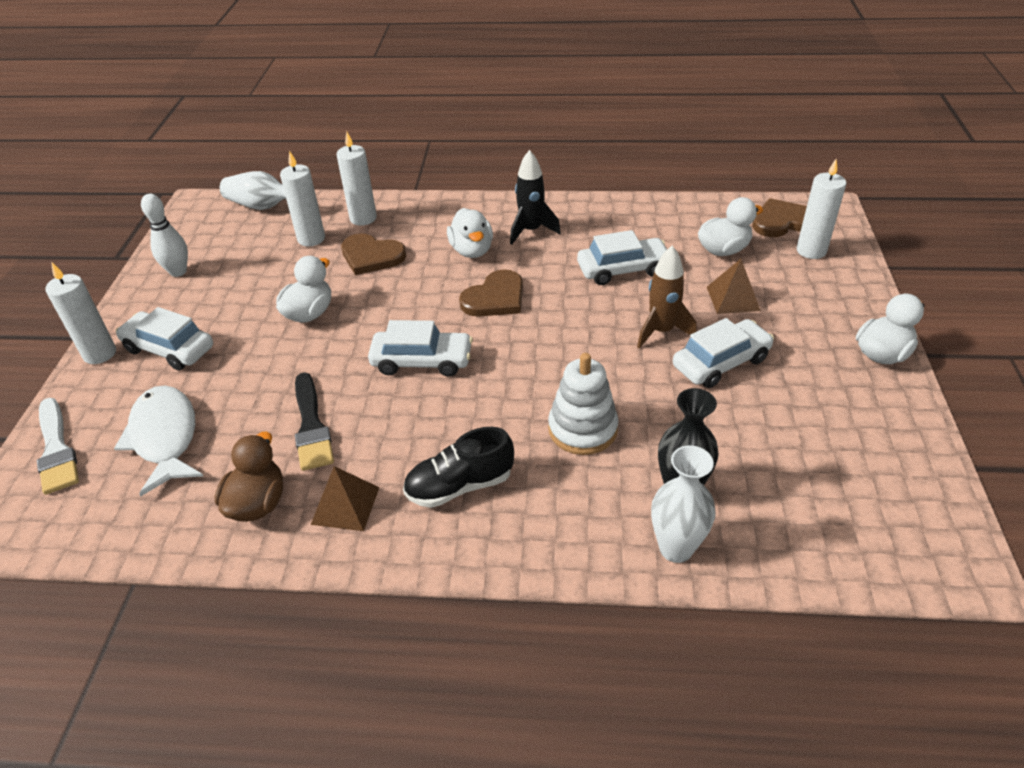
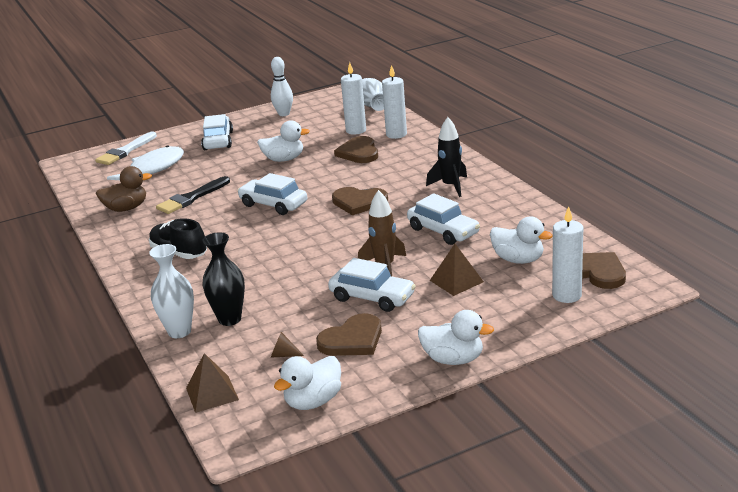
camera: 60 degrees right, 15 degrees down
(100, 354) = (199, 128): white candle -> none
(345, 505) = (141, 229): brown pyramid -> brown pyramid (212, 394)
(422, 361) = (273, 204): white car -> white car turned 150 degrees clockwise
(472, 250) = (402, 177): white duck -> white duck (313, 401)
(582, 429) = (257, 271): white stacking toy -> none
(797, 470) = (283, 355): none -> brown cone
(799, 406) = (352, 339): none -> brown heart

